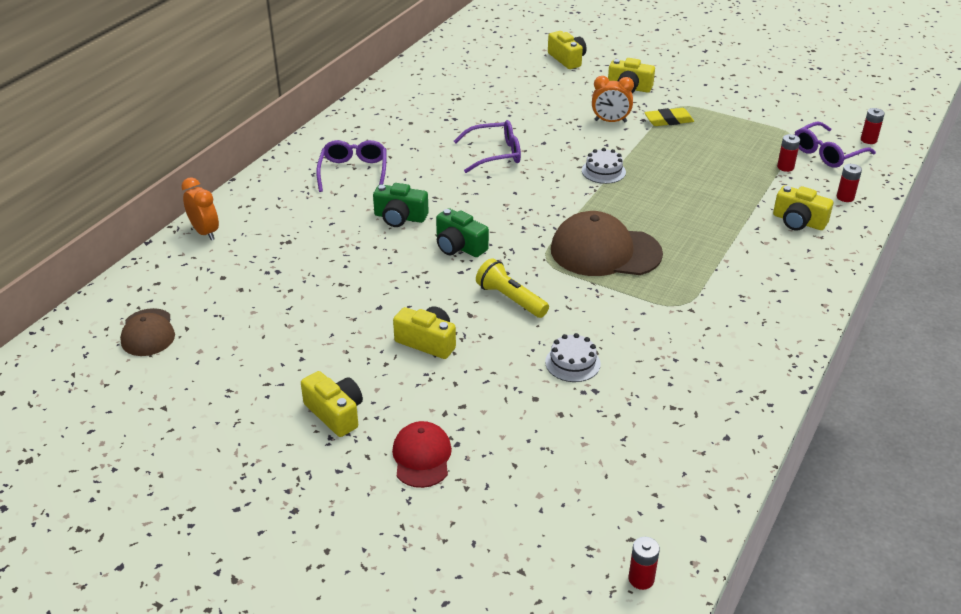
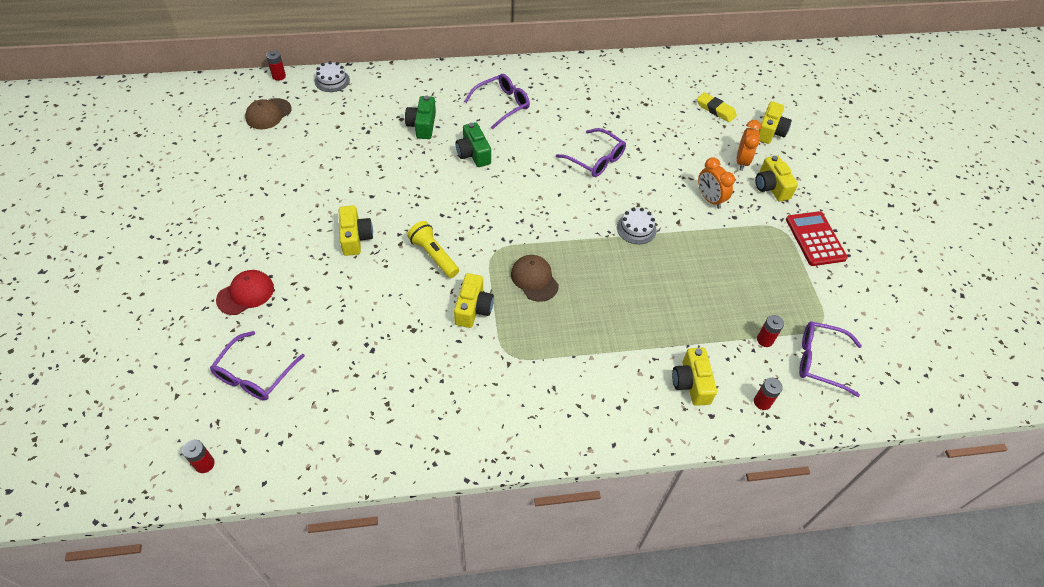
camera: 50 degrees right, 15 degrees up
(205, 232) = (378, 80): orange clock -> orange clock (742, 161)
(335, 413) = (257, 232): yellow camera -> yellow camera (473, 308)
(459, 246) = (468, 199): green camera -> green camera (422, 125)
(510, 299) = (434, 255): yellow flashlight -> yellow flashlight turned 45 degrees counterclockwise
(549, 492) = (254, 375): none -> purple glasses
(572, 363) = (392, 323): white cake -> white cake (332, 80)
(605, 251) = (534, 279): brown cap -> brown cap, size x0.58
(668, 120) = (751, 233): yellow eraser -> yellow eraser (715, 109)
(705, 96) = (815, 239): none -> red calculator
(868, 140) = (877, 383): red battery -> red battery (279, 76)

